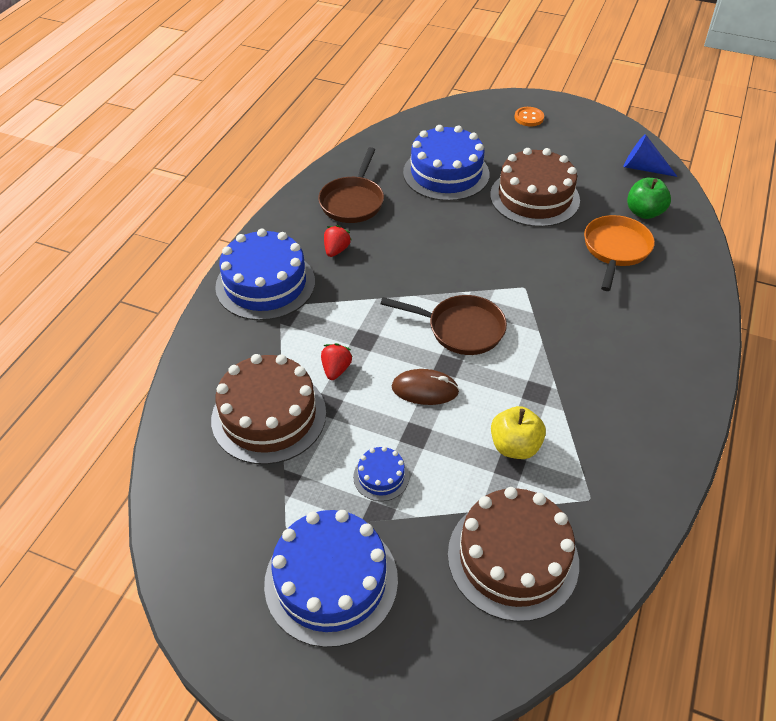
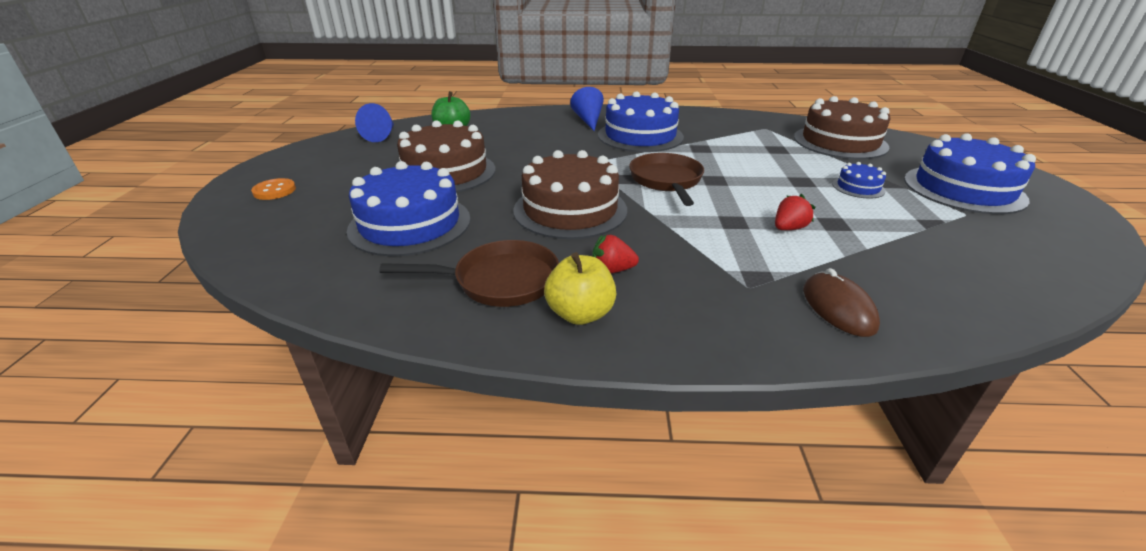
camera: 110 degrees left, 15 degrees down
(265, 284) = (725, 311): blue cake -> blue cake (640, 136)
(269, 416) = (893, 251): brown cake -> brown cake (570, 210)
(336, 369) = (788, 228): red strawberry -> red strawberry turned 150 degrees clockwise
(425, 389) = (753, 185): brown mouse -> brown mouse (838, 308)
(514, 446) = (758, 149): yellow apple -> yellow apple (580, 314)
(615, 250) = (511, 137): orange pan -> none
(661, 324) = (588, 120): none -> blue cone

